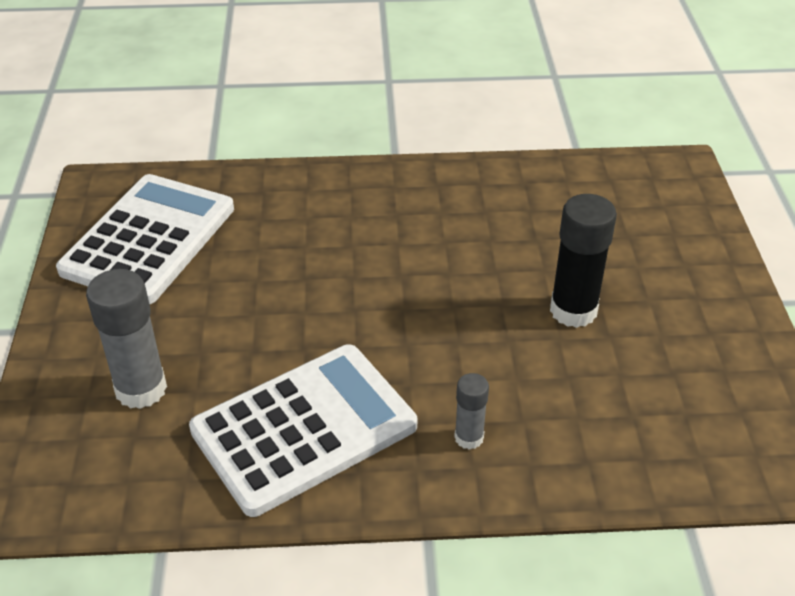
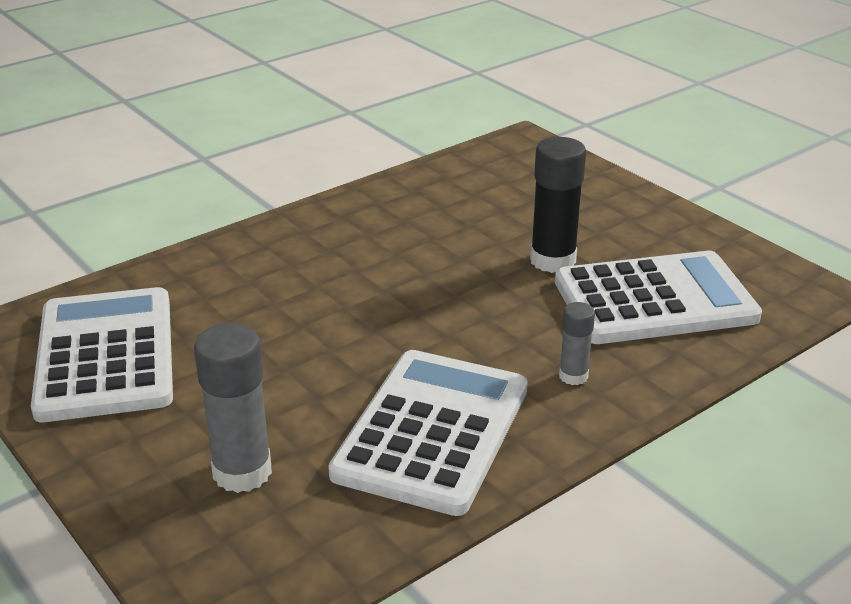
camera: 35 degrees left, 10 degrees down
(625, 397) = (654, 300): none -> white calculator

